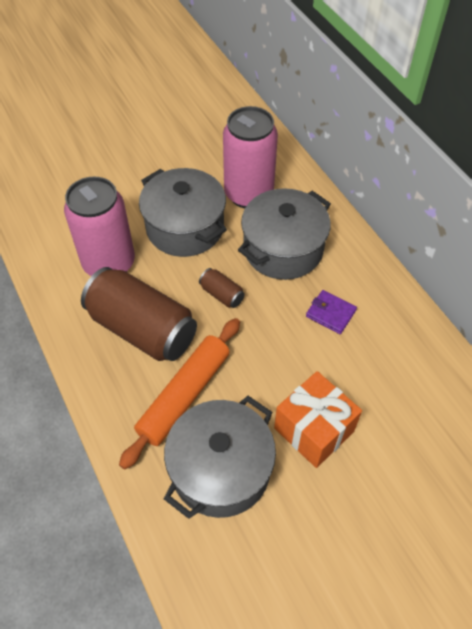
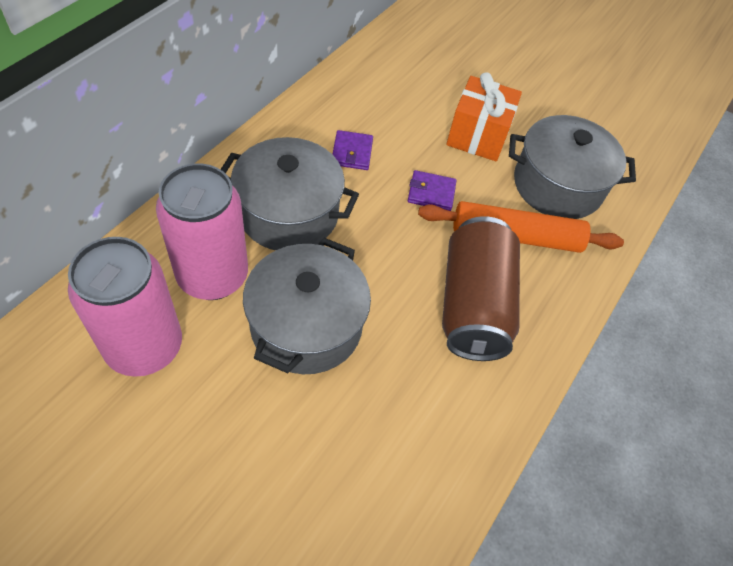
camera: 125 degrees left, 0 degrees up
(109, 263) = (410, 387): pink can -> pink can (144, 347)
(222, 294) = (384, 248): brown can -> none
(260, 353) = (431, 193): none -> purple wallet

